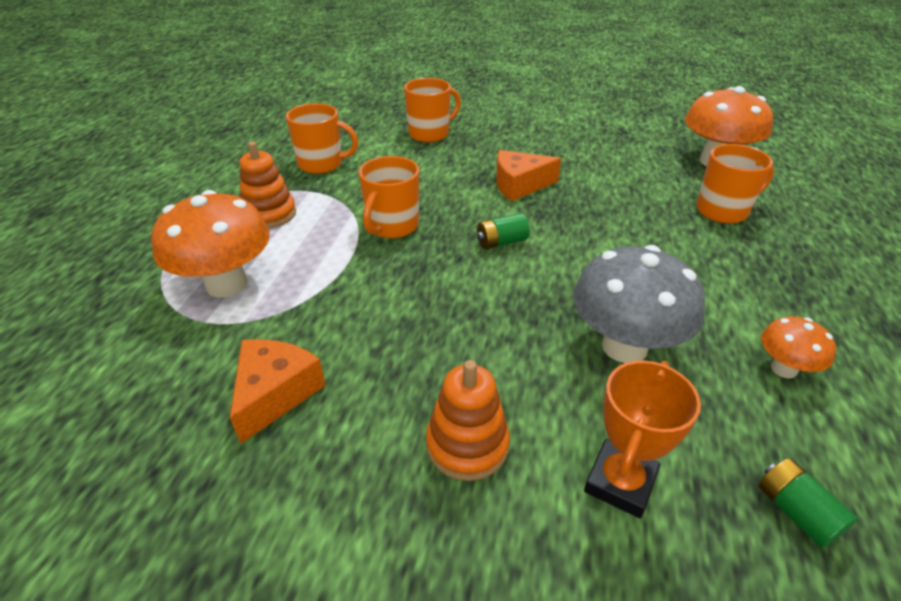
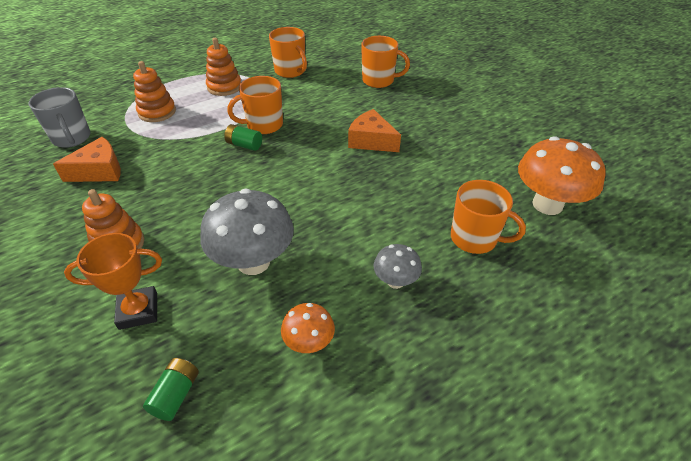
camera: 45 degrees right, 5 degrees up
(145, 388) = (72, 138): none -> grey mug
(227, 284) = (157, 112): orange mushroom -> orange stacking toy
(501, 242) = (299, 167): green battery -> green battery (244, 145)
(740, 276) = (395, 281): none -> grey mushroom

